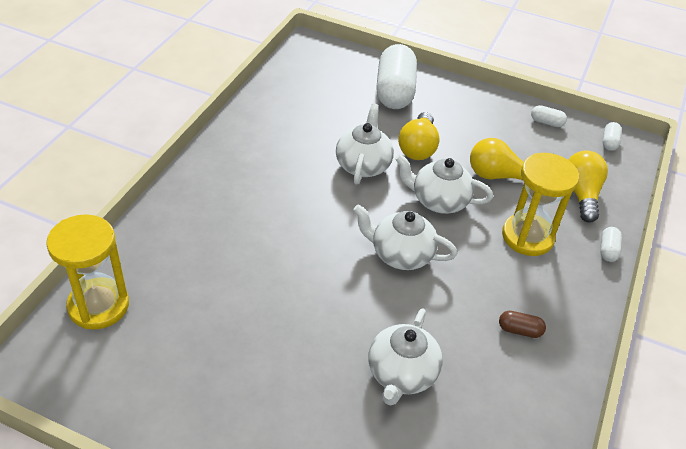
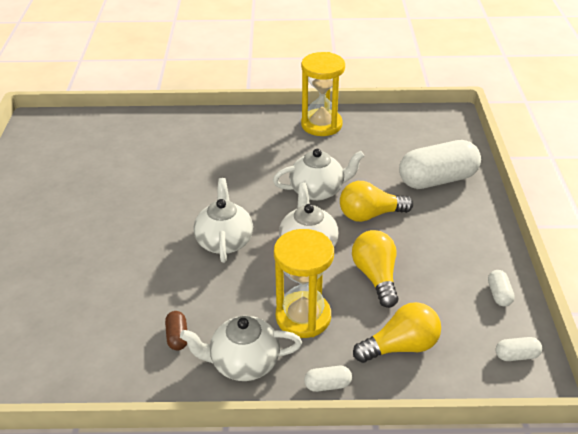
camera: 70 degrees right, 5 degrees down
(98, 306) = (94, 126): yellow hourglass -> yellow hourglass (321, 125)
(401, 374) = (96, 275): white teapot -> white teapot (243, 362)

